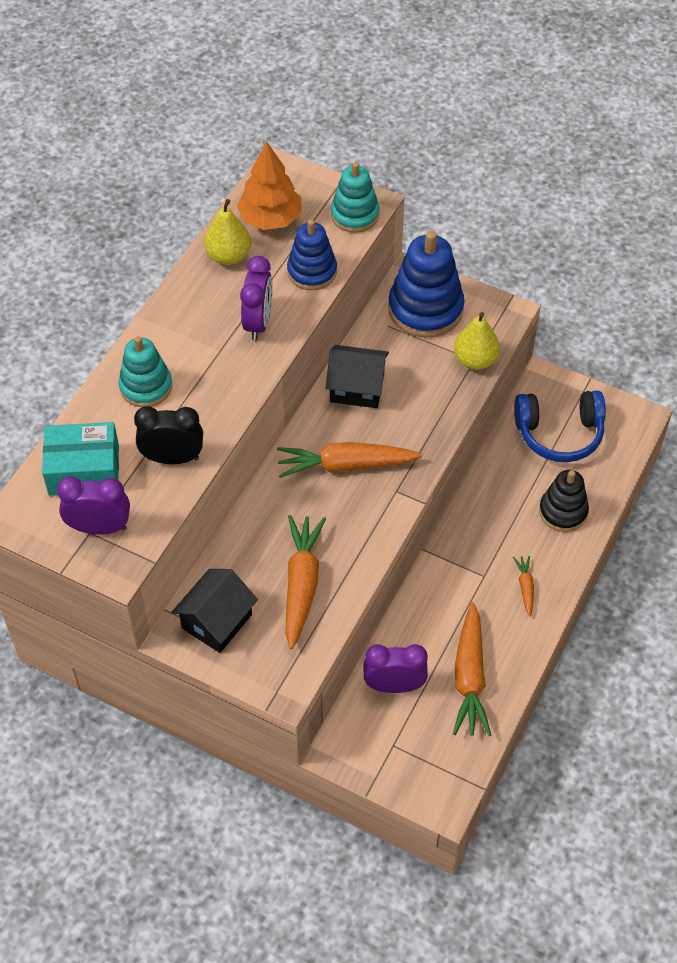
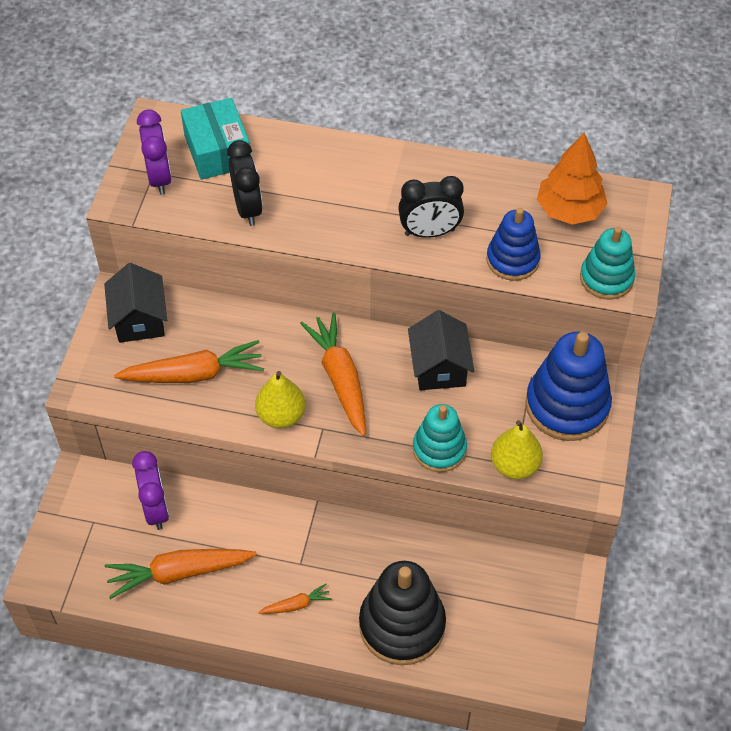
camera: 75 degrees right, 0 degrees up
(146, 387) = (323, 169): turquoise stacking toy -> turquoise stacking toy (439, 449)
(217, 621) = (139, 319): black house -> black house turned 60 degrees clockwise
(228, 256) = (505, 189): yellow pear -> yellow pear (281, 416)
(258, 323) = (429, 232): purple clock -> black clock
(559, 433) = (505, 603): blue headphones -> none
(563, 512) = (402, 625): black stacking toy -> black stacking toy, size x1.59

